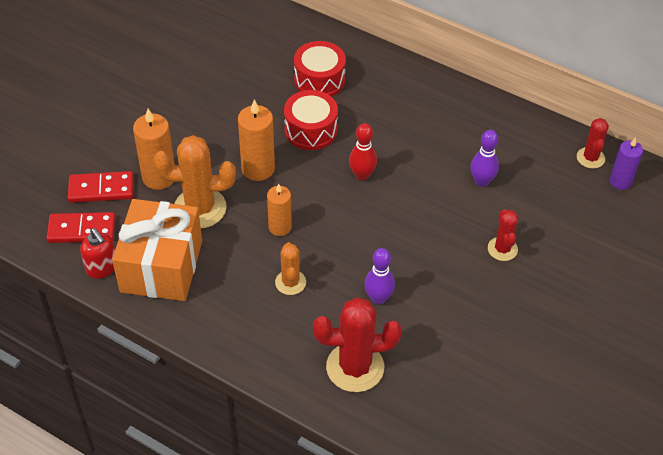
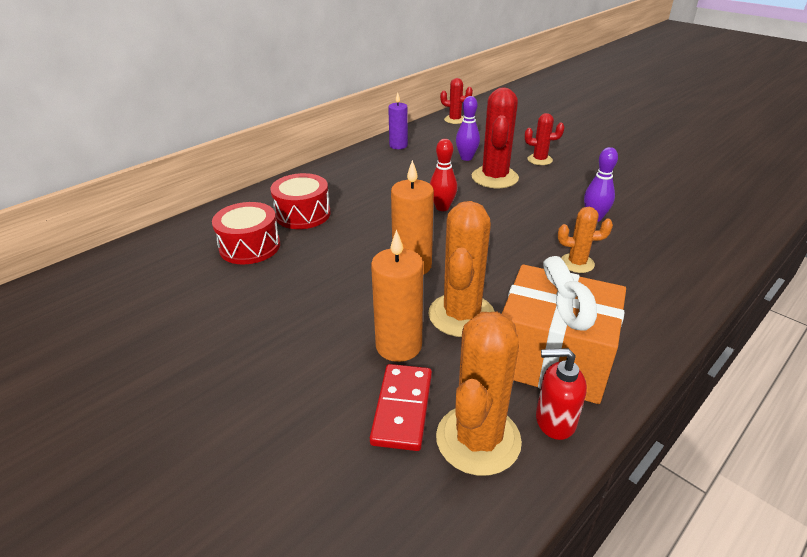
camera: 75 degrees left, 15 degrees down
(82, 230) = (478, 439): red domino -> orange cactus
(102, 268) = (554, 421): red soap dispenser -> red soap dispenser turned 150 degrees counterclockwise
(280, 227) = (500, 261): orange candle -> none
(311, 130) = (370, 227): red drum -> red drum (250, 246)
(355, 367) = (678, 239): red cactus -> red cactus (495, 178)
(620, 181) = (480, 114): purple candle -> purple candle (398, 145)

